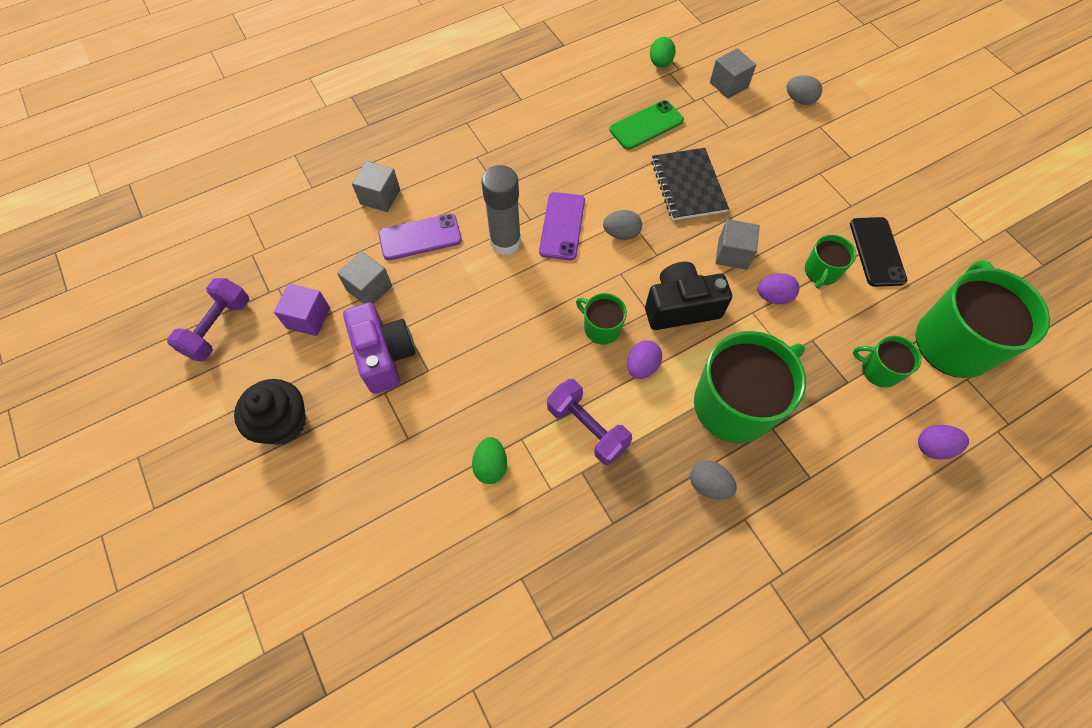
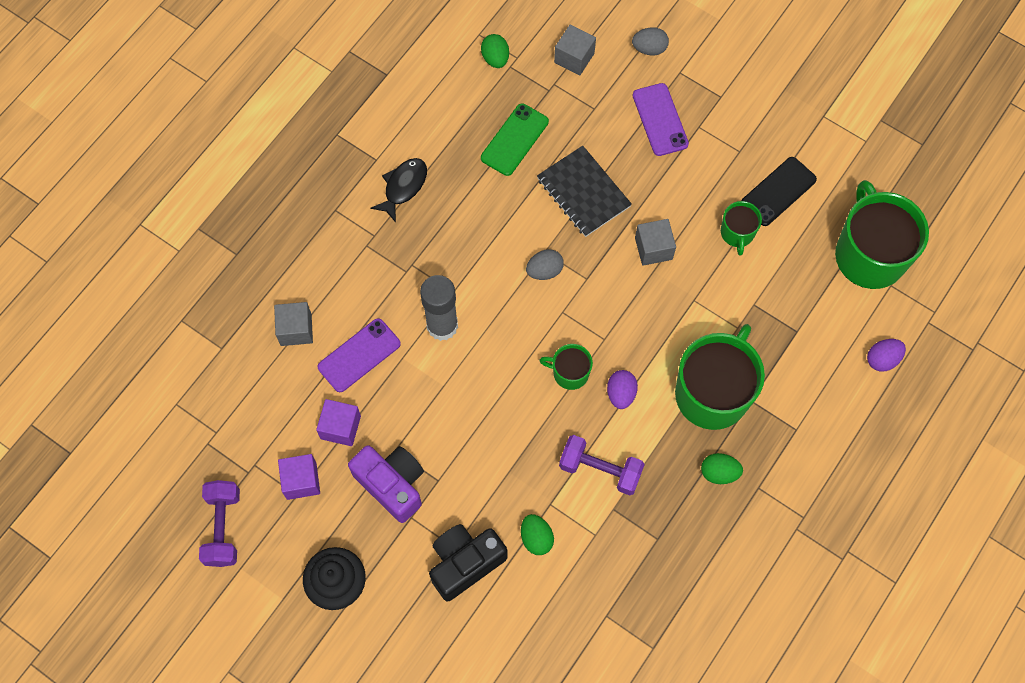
camera: 25 degrees left, 5 degrees up
(369, 288) = (340, 427): grey cube -> purple cube
(532, 126) = (403, 187): none -> black fish
(562, 226) = (486, 286): purple phone -> purple phone (660, 120)
(681, 307) = (630, 322): black camera -> black camera (465, 563)
(708, 485) = (719, 472): grey egg -> green egg
(773, 296) = (705, 277): purple egg -> none
(877, 252) = (778, 191): black phone -> black phone turned 75 degrees clockwise
(879, 370) = (818, 308): green mug -> none

